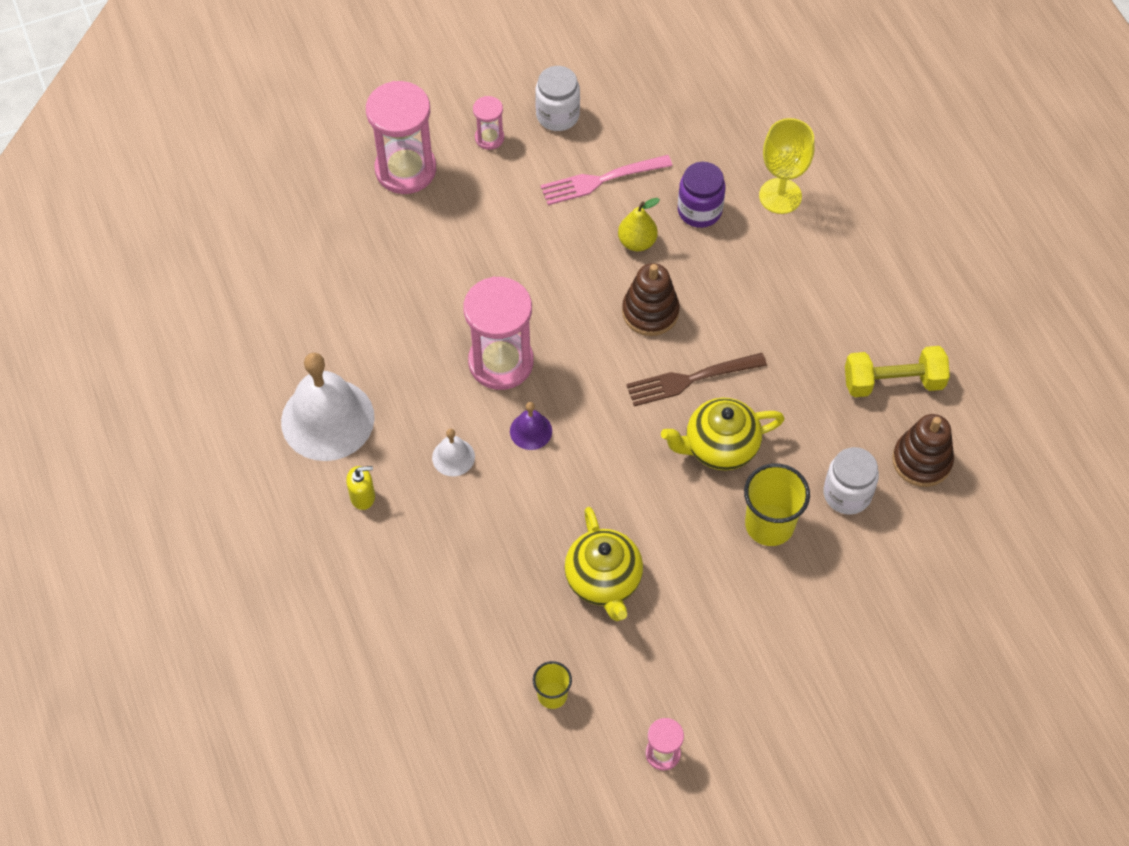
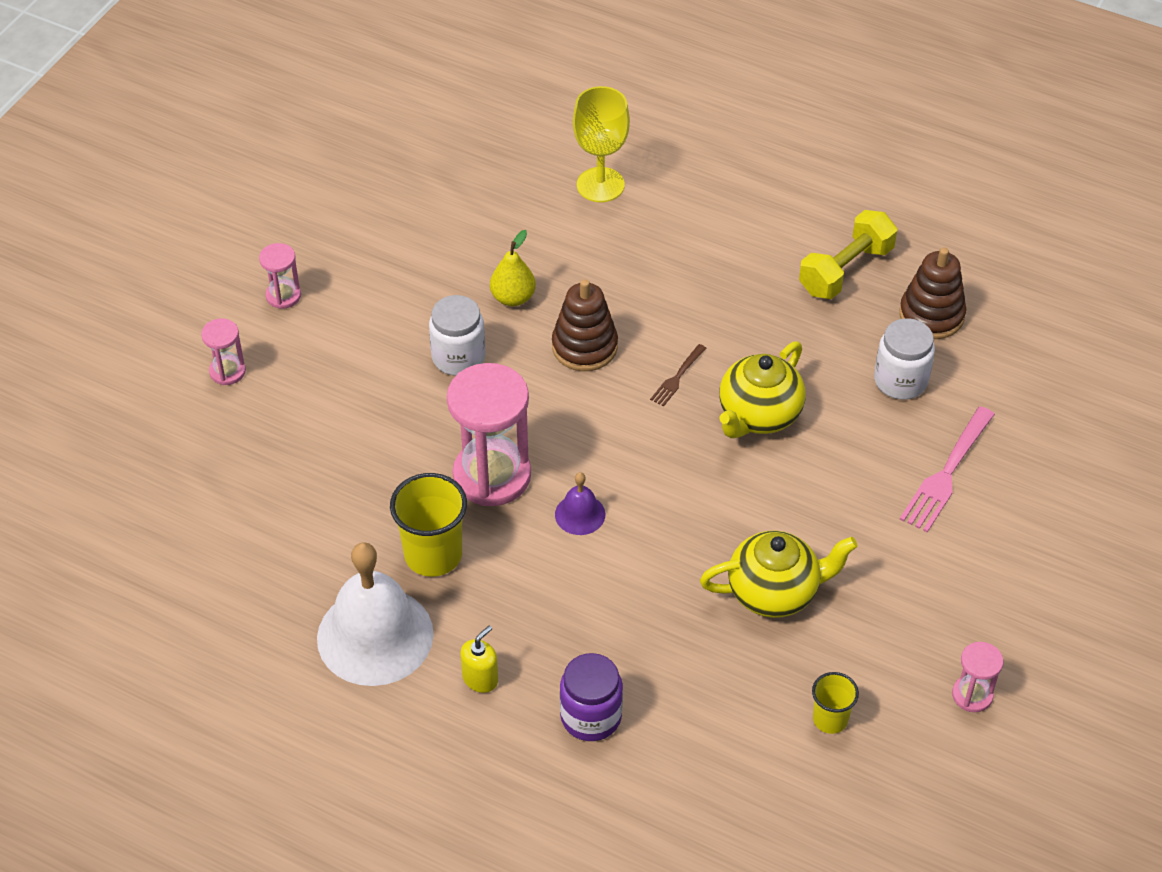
camera: 40 degrees left, 10 degrees down
(405, 169) = (227, 371): pink hourglass -> pink hourglass, size x0.48
(453, 457) = (531, 585): white bell -> none
(557, 115) = (330, 239): white jar -> white jar (458, 357)
(602, 180) = (427, 267): pink fork -> pink fork (947, 472)
(604, 580) = (774, 592): yellow teapot -> yellow teapot turned 45 degrees counterclockwise
(691, 379) = (677, 377): brown fork -> brown fork, size x0.54
(699, 210) = (542, 239): purple jar -> purple jar (591, 716)
(769, 525) = (864, 448): yellow cup -> yellow cup (433, 554)

